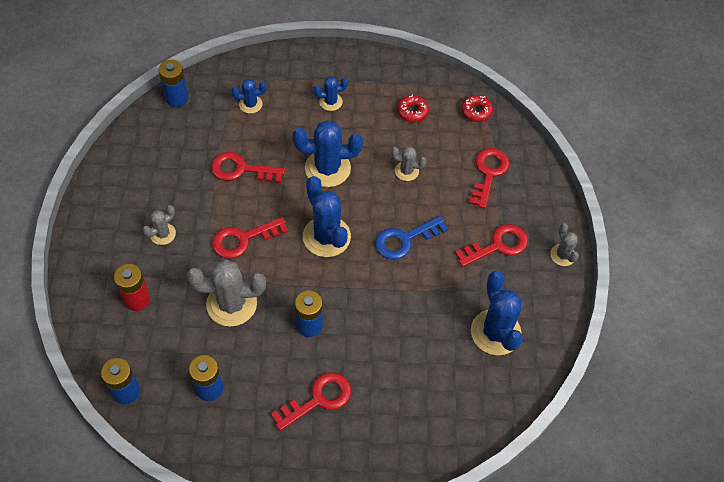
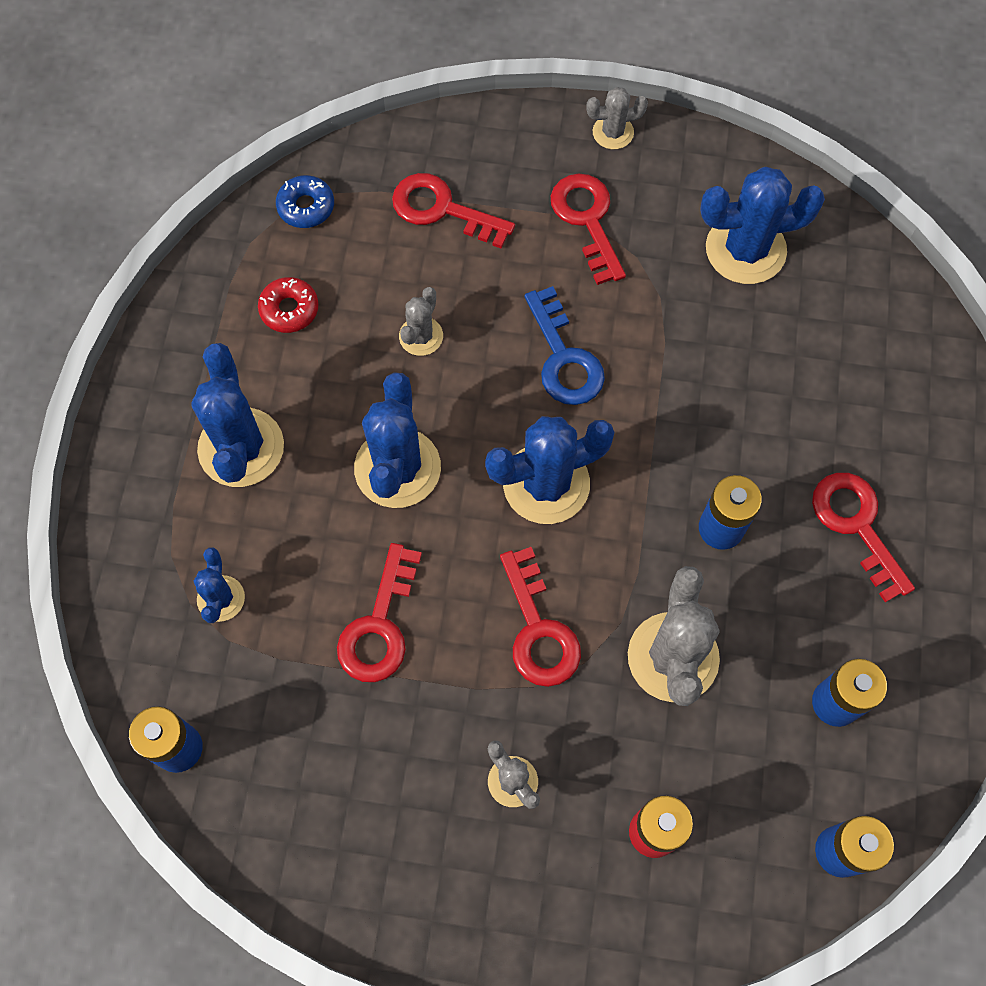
camera: 80 degrees left, 10 degrees up
(330, 102) = (241, 448): blue cactus -> blue cactus, size x1.88
(476, 111) = (306, 207): red donut -> blue donut

